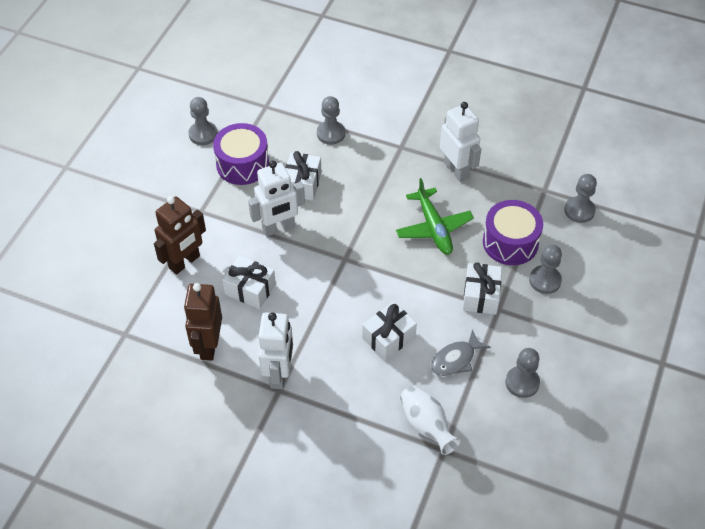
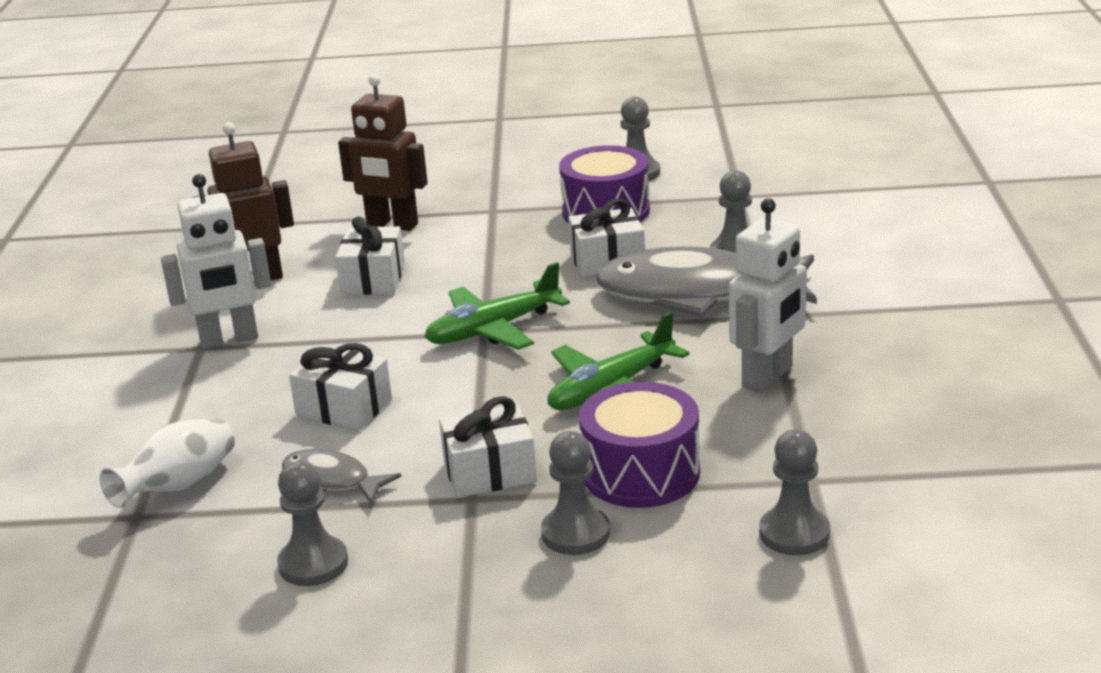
camera: 70 degrees right, 25 degrees down
(278, 228) = (505, 267): white robot -> none
(345, 254) = (493, 329): none -> green plane
(362, 164) = (696, 294): none -> grey fish

